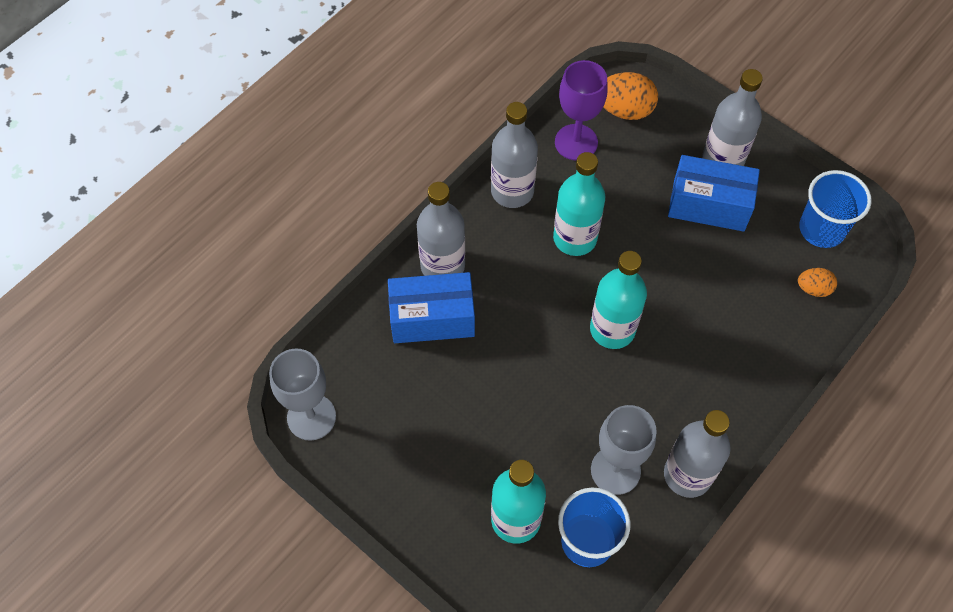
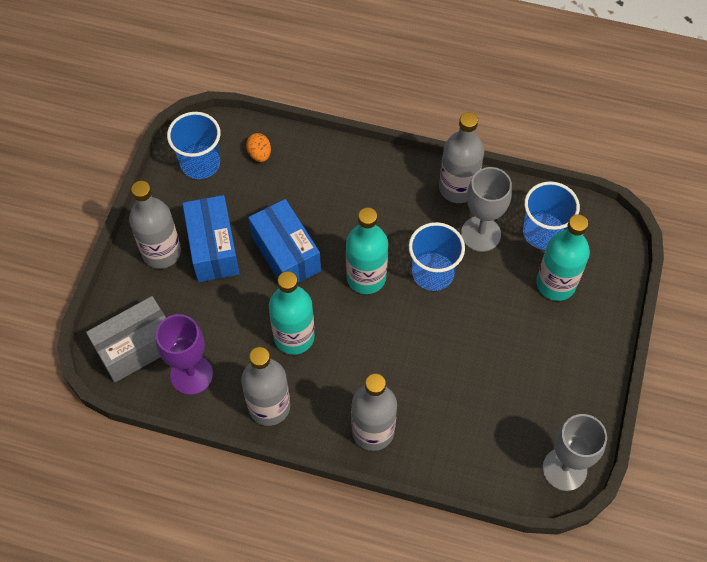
camera: 115 degrees left, 0 degrees up
(432, 318) = (427, 416): blue box -> blue box (286, 254)
(588, 397) = (433, 273): none -> blue cup
(625, 110) = (137, 348): orange egg -> grey box

